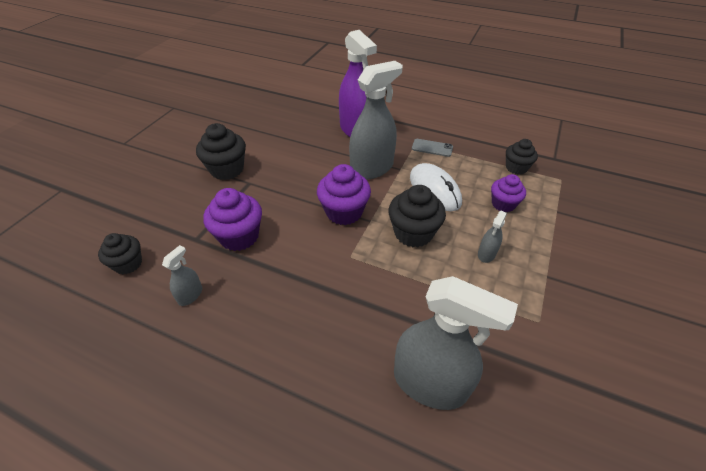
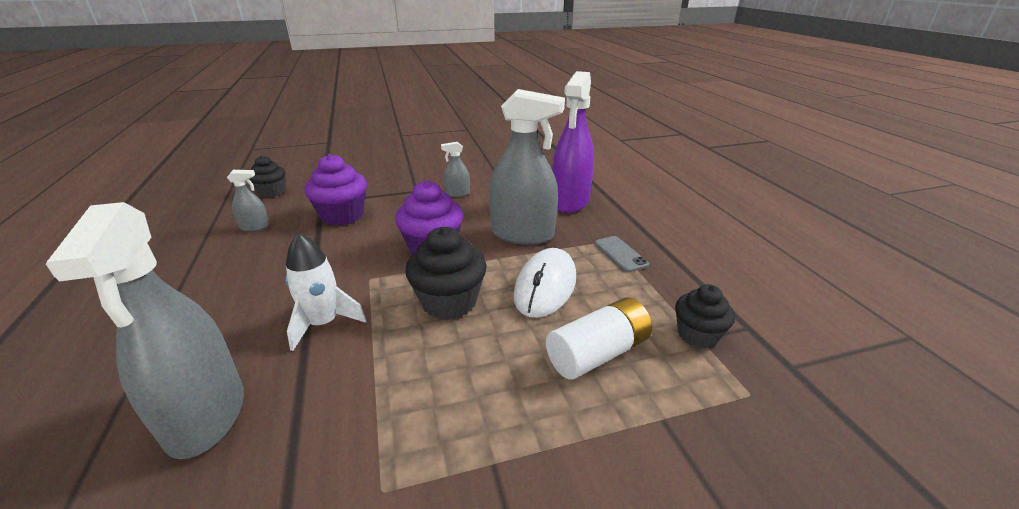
camera: 50 degrees right, 15 degrees down
(227, 169) = (421, 176): black cupcake -> none
(382, 297) = (324, 323): none -> white rocket
(486, 254) = (475, 377): grey spray bottle -> grey spray bottle (457, 193)
(503, 204) = (597, 353): purple cupcake -> white battery

